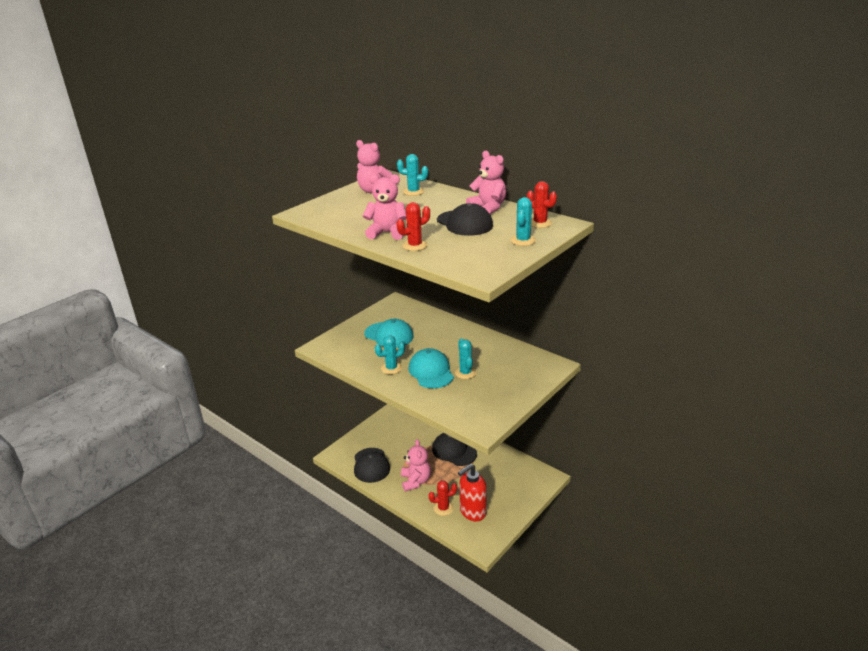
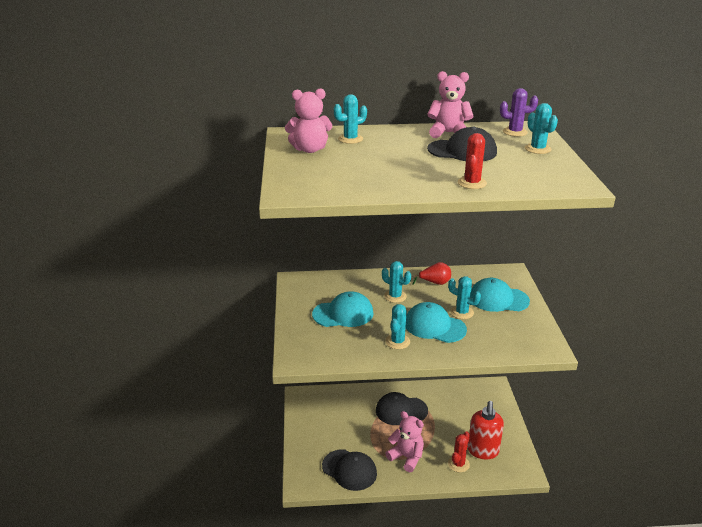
camera: 45 degrees left, 0 degrees up
(387, 233) = (421, 181): pink teddy bear -> none
(439, 340) = (395, 296): none -> turquoise cactus
(482, 345) = (435, 283): none -> red pear
(508, 378) = (498, 299): none -> turquoise cap
(540, 223) = (515, 132): red cactus -> purple cactus

